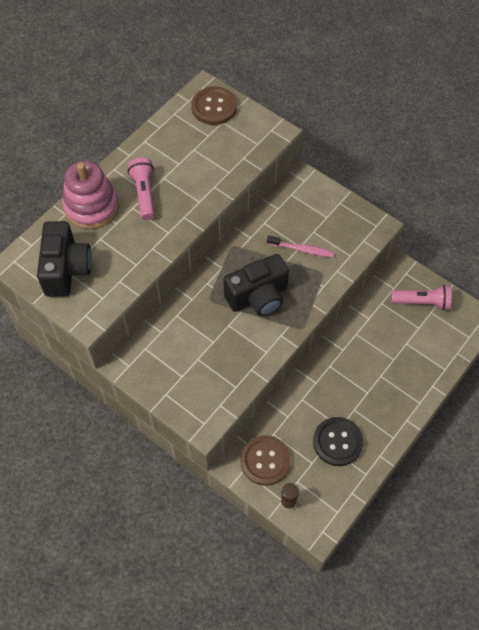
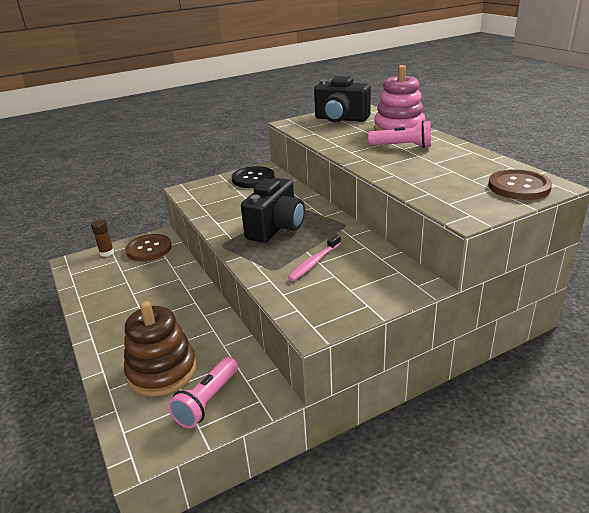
camera: 115 degrees right, 30 degrees down
(258, 297) = (276, 228): black camera -> black camera turned 150 degrees counterclockwise
(337, 442) = (121, 288): black button -> black button (253, 179)
(412, 344) = (162, 371): none -> brown stacking toy

